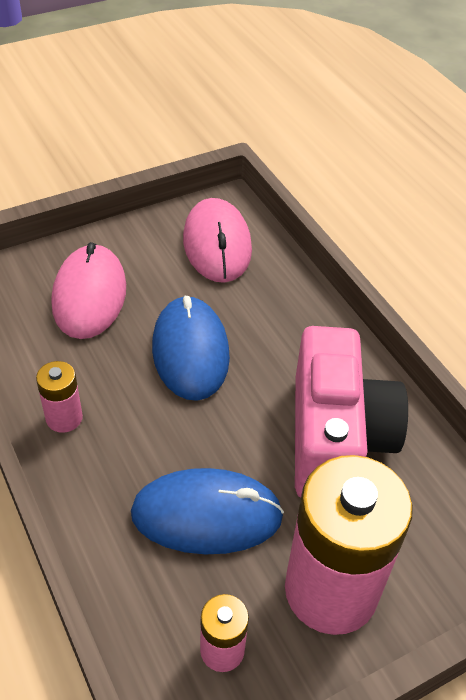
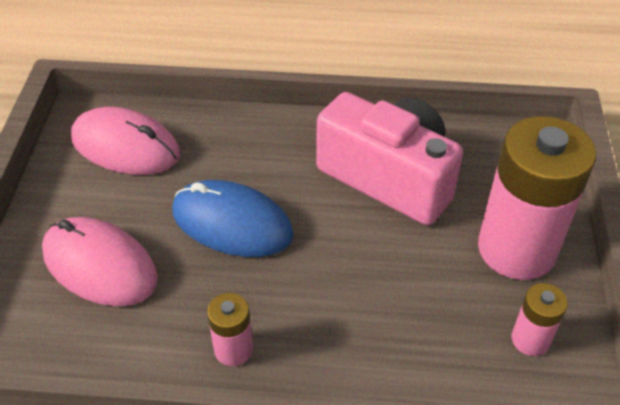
camera: 55 degrees left, 0 degrees up
(206, 515) = (406, 292): blue mouse -> none

